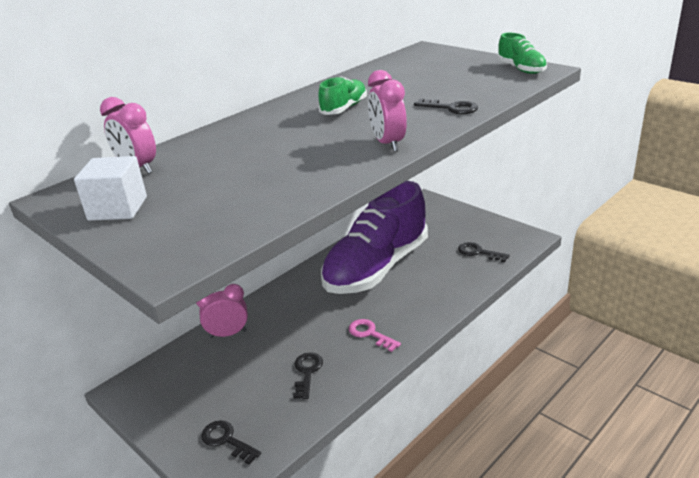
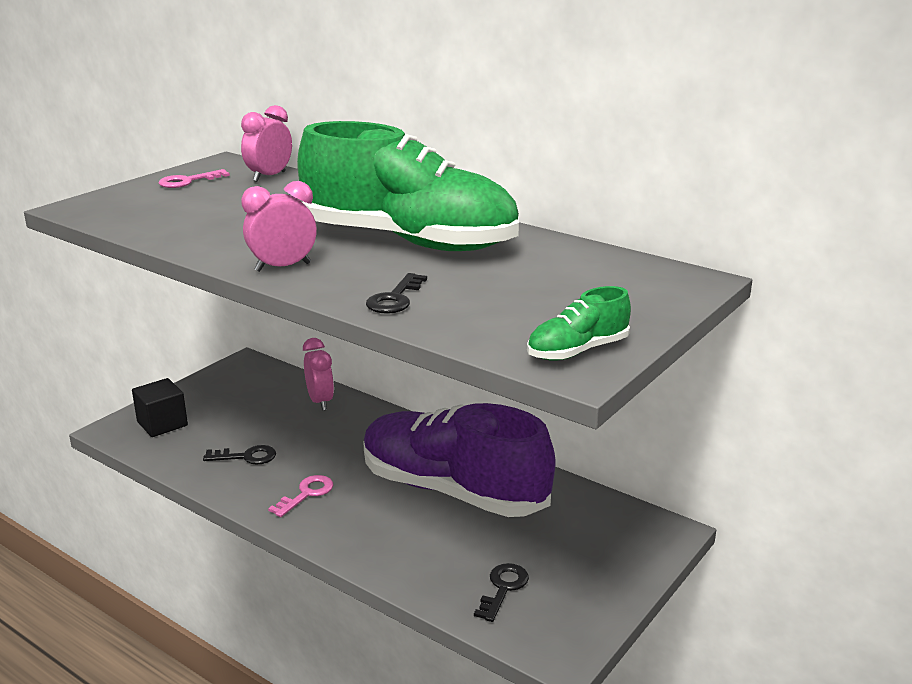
camera: 80 degrees right, 5 degrees down
(118, 208) = (188, 181): white cube -> pink key
(226, 440) = (162, 423): black key -> black cube
(344, 109) = (409, 241): green shoe -> green shoe, size x2.46

